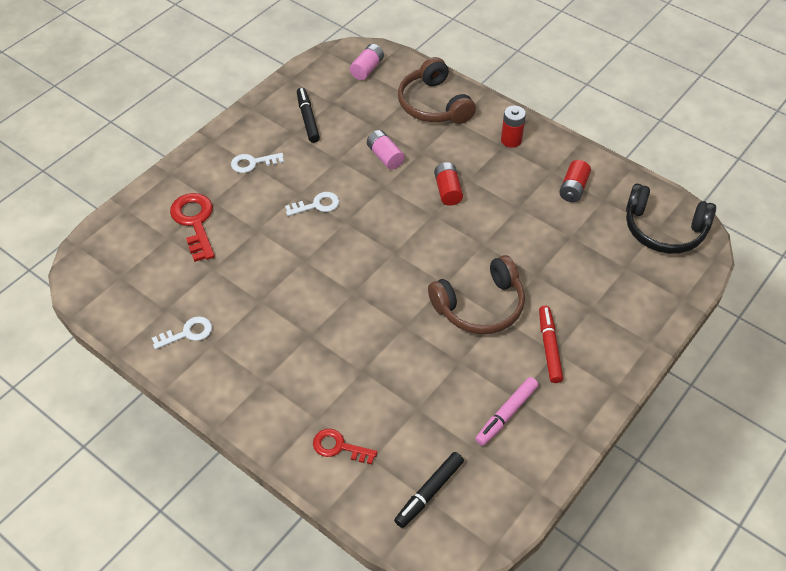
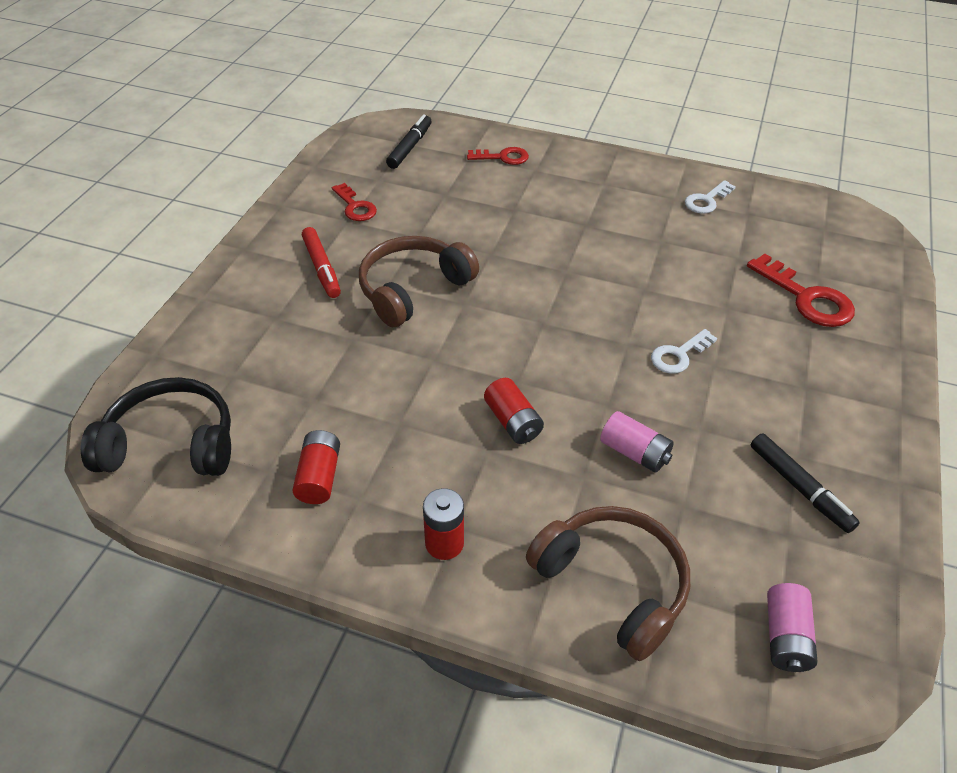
camera: 160 degrees right, 5 degrees down
(252, 163) = (812, 390): white key -> none
(506, 414) = (355, 207): pink marker -> red key

